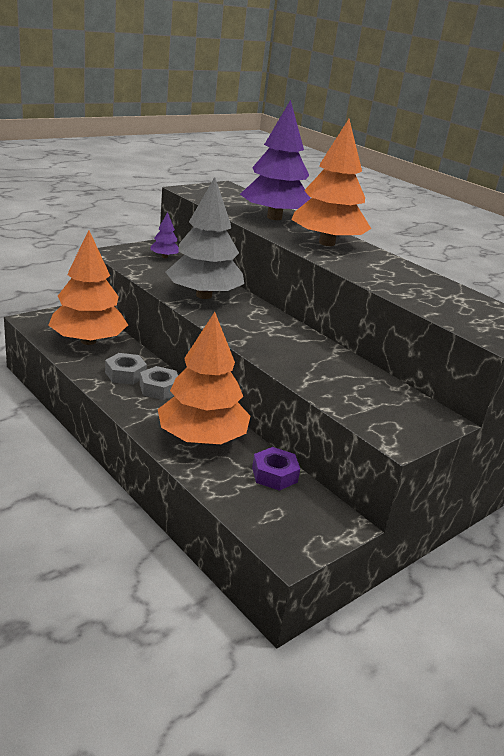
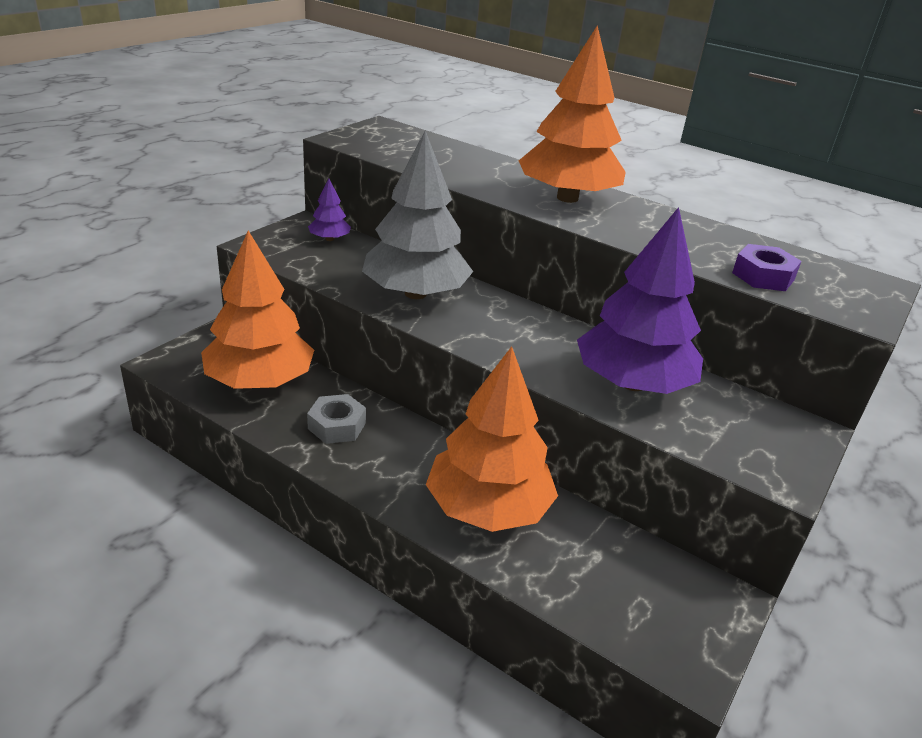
camera: 15 degrees left, 5 degrees up
(159, 389) = (393, 439): grey nut -> none
(274, 217) = (477, 167): purple tree -> purple tree (632, 383)
(274, 474) = (606, 543): purple nut -> purple nut (763, 276)

